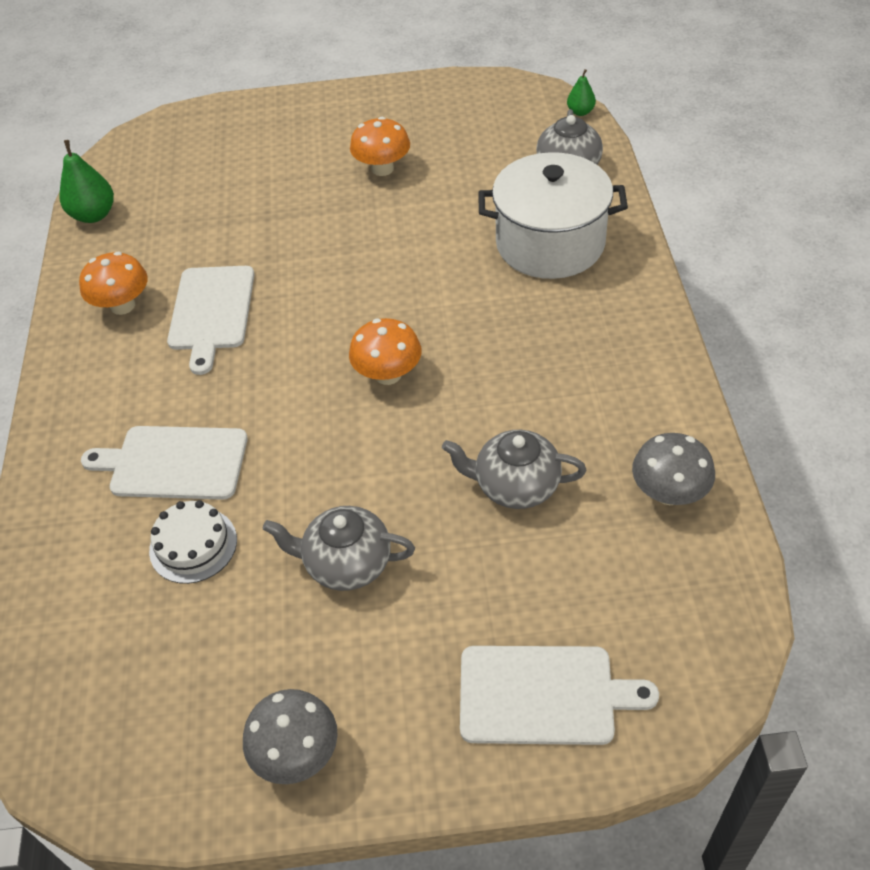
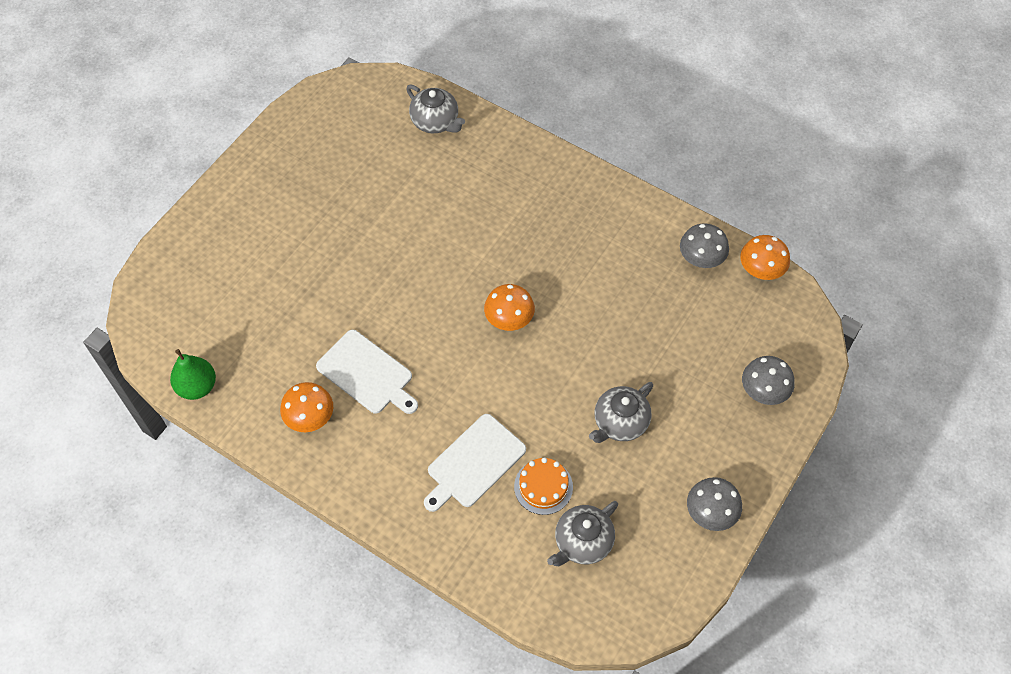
camera: 55 degrees left, 10 degrees up
(193, 545) = (543, 486): white cake -> orange cake
(382, 169) = (332, 206): orange mushroom -> orange mushroom (760, 270)
(515, 486) = (639, 317): grey teapot -> grey teapot (582, 542)
(544, 695) = (763, 391): white cutting board -> grey mushroom
(550, 243) = (487, 176): white pot -> none
(580, 112) = (392, 78): green pear -> none

